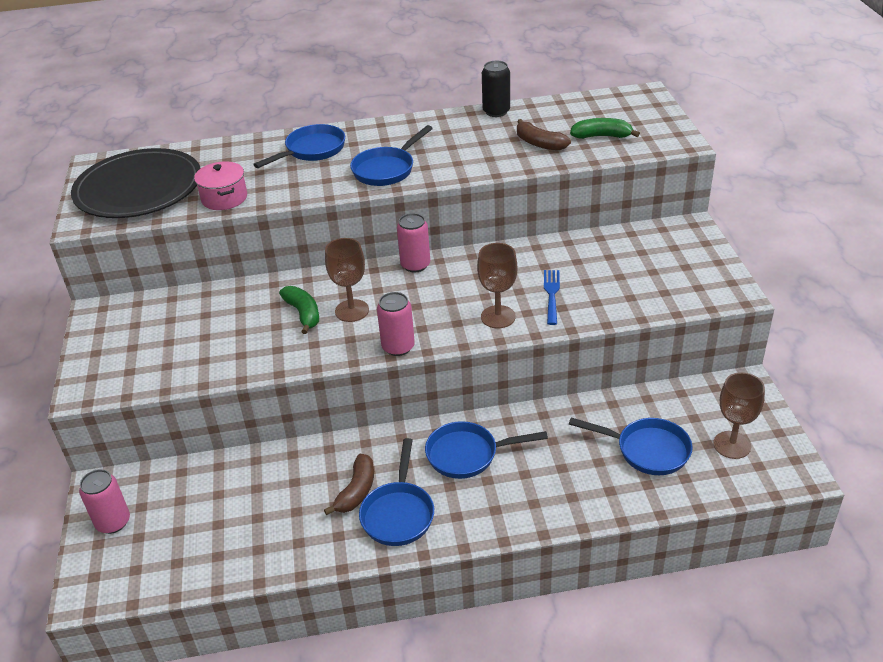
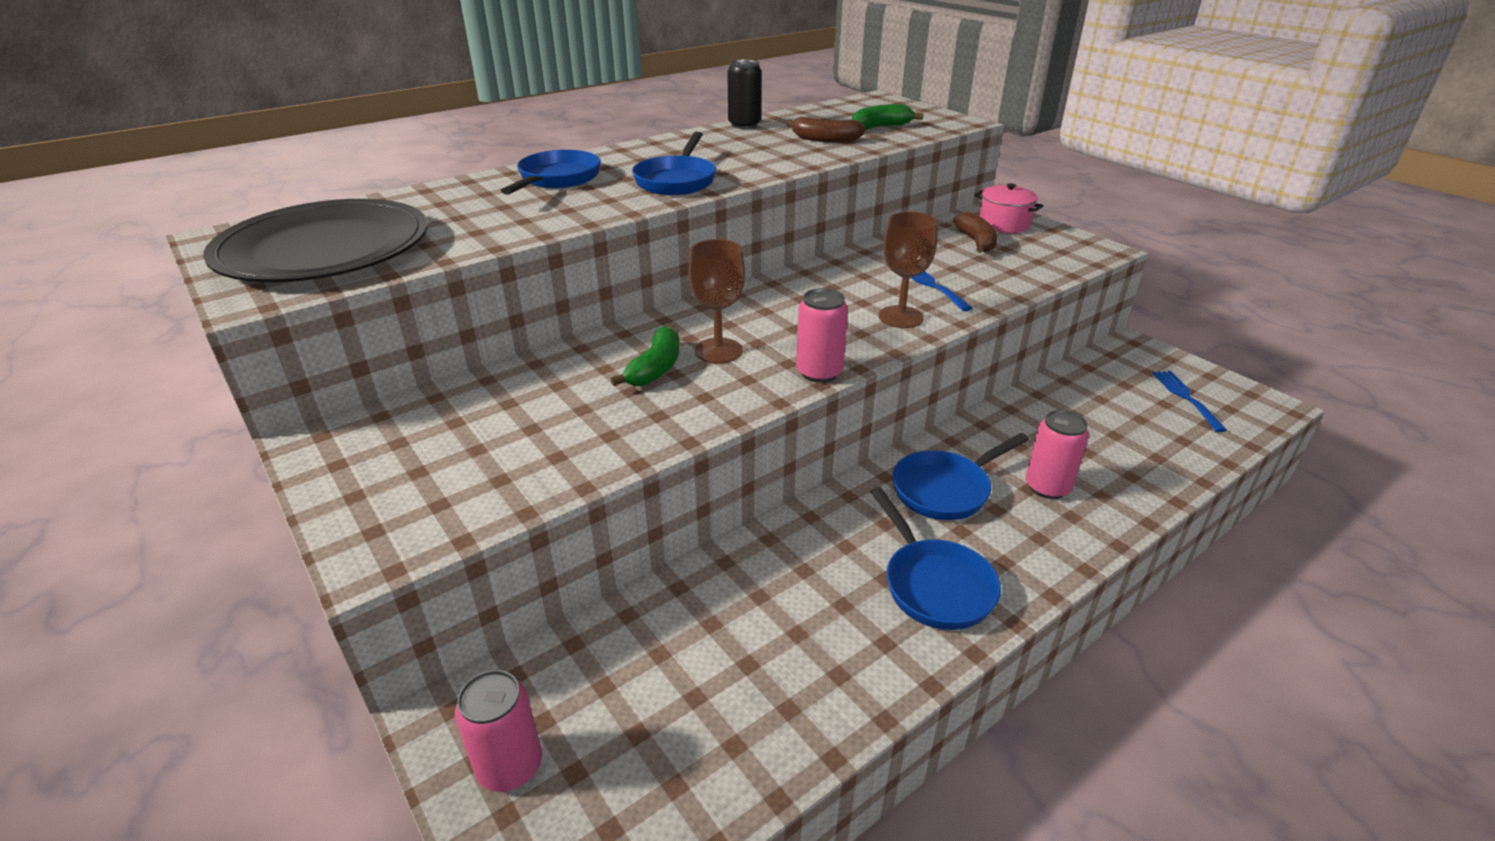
camera: 30 degrees left, 5 degrees down
(224, 198) = (479, 236): pink pot -> pink pot (1003, 224)
(303, 313) = (655, 368): green banana -> green banana turned 75 degrees clockwise
(356, 491) = (855, 577): brown banana -> brown banana (976, 242)
(415, 265) = (749, 292): pink can -> pink can (1047, 487)
(647, 450) = (1120, 426): blue pan -> none
(732, 445) = (1186, 398): brown goblet -> blue fork

